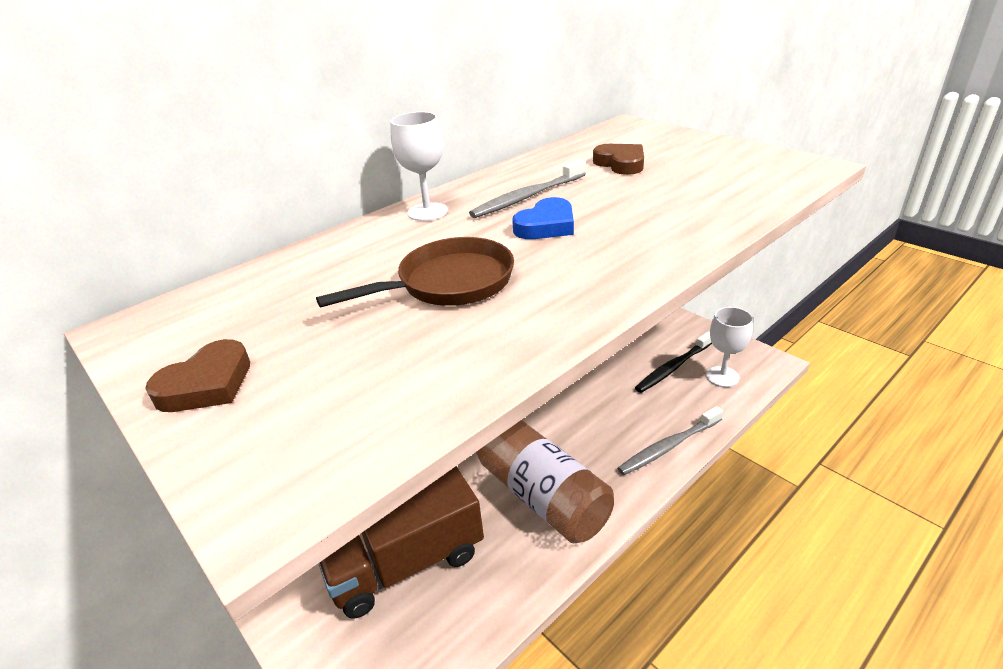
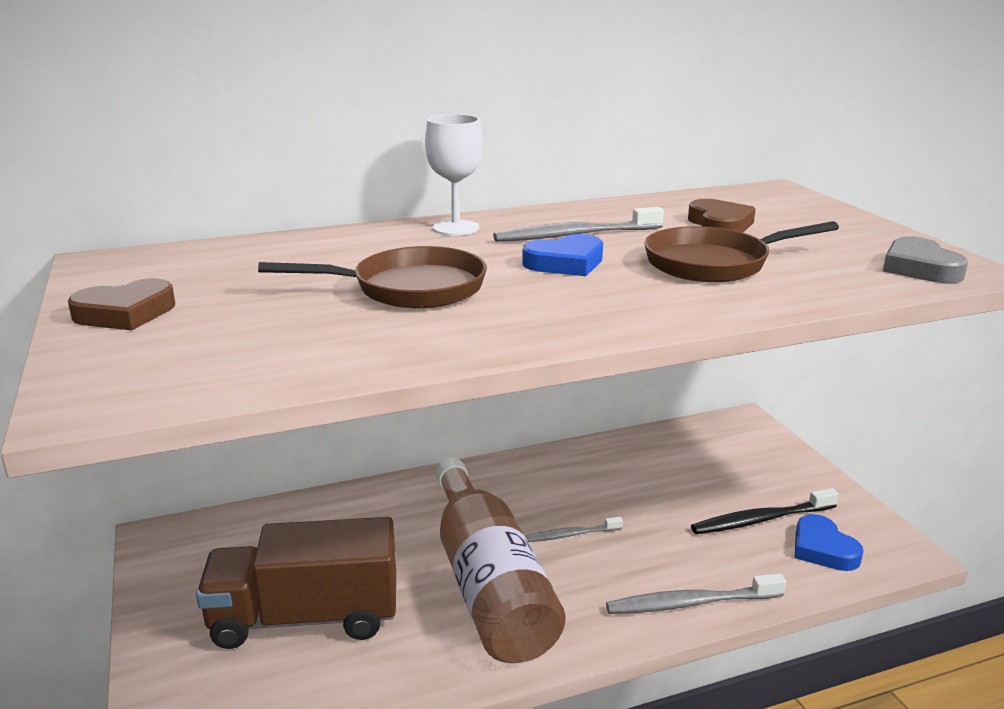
camera: 20 degrees right, 10 degrees down
(559, 422) = (570, 535): none -> grey toothbrush
(651, 200) = (713, 263): none -> brown pan
(722, 376) = (823, 549): white goblet -> blue heart
(784, 171) = (920, 268): none -> grey heart

